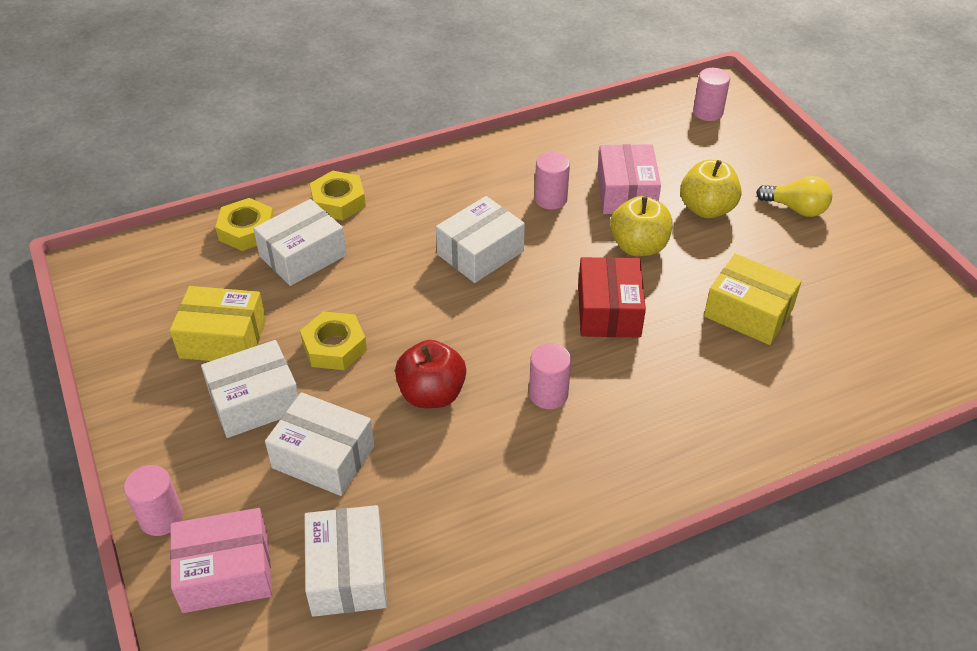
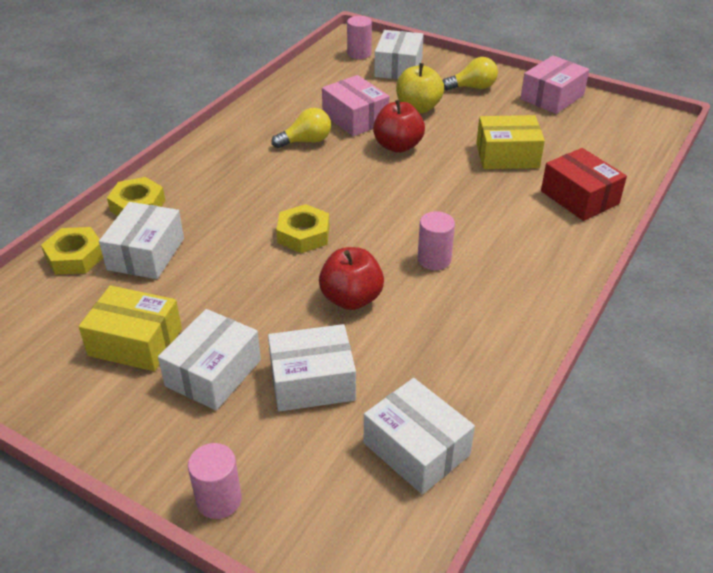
camera: 35 degrees left, 5 degrees down
(223, 338) = (135, 342): yellow box -> yellow box turned 45 degrees clockwise
(226, 572) = (319, 506): pink box -> pink box (552, 97)
(334, 347) = (240, 303): yellow nut -> yellow nut (303, 235)
(480, 253) = (290, 194): white box -> white box (398, 67)
(550, 199) = (306, 141): pink cylinder -> yellow light bulb
(609, 311) = (419, 192): red box -> red box (579, 197)
(638, 246) = (398, 146): yellow apple -> red apple

